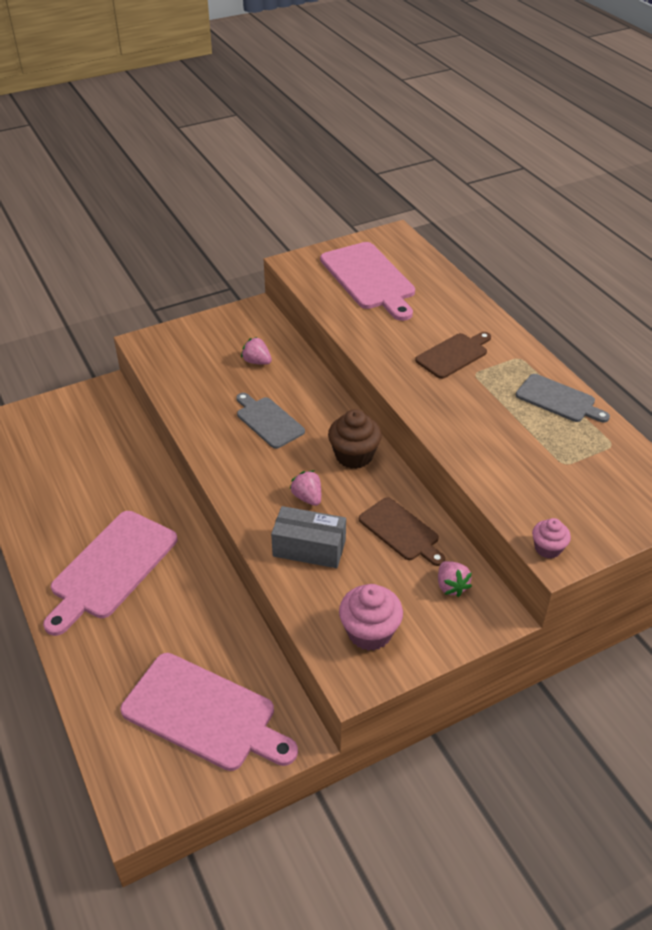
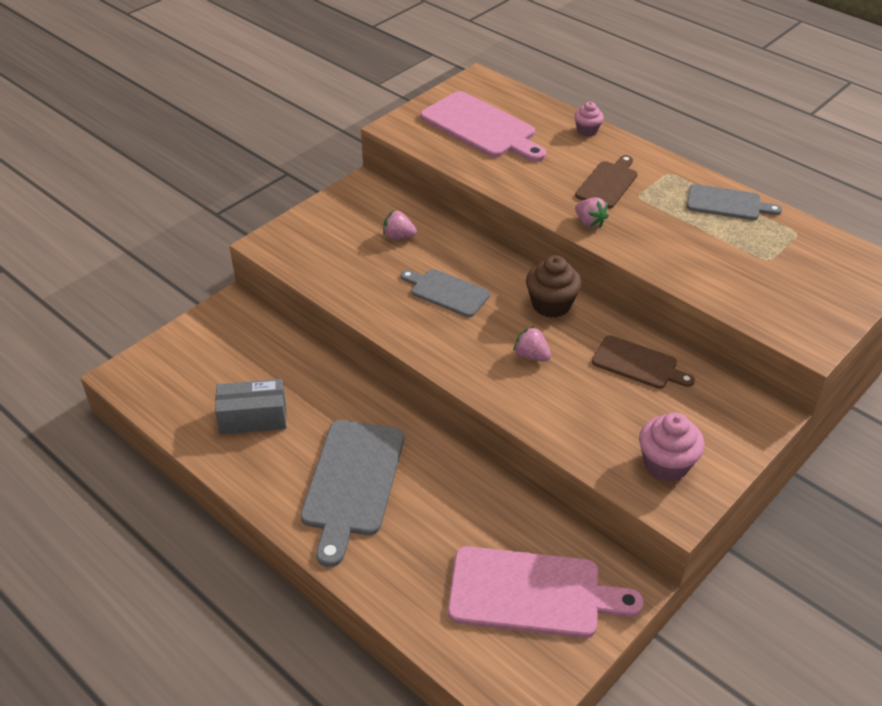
camera: 20 degrees left, 0 degrees up
(111, 568) = (352, 483): pink cutting board -> grey cutting board
(309, 548) = (562, 403): grey box -> grey box (253, 418)
(451, 586) = (713, 401): pink strawberry -> pink strawberry (589, 223)
(547, 548) = (800, 339): pink cupcake -> pink cupcake (587, 130)

